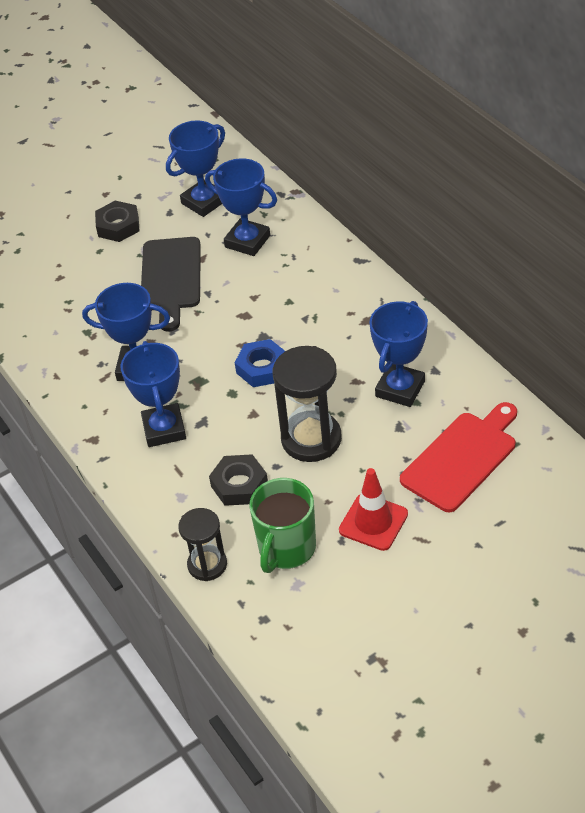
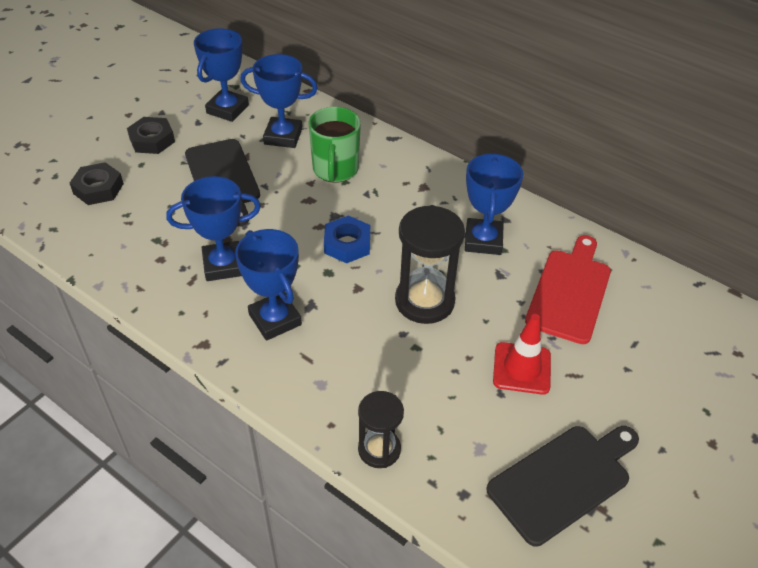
camera: 25 degrees left, 0 degrees up
(239, 485) = (375, 359): black nut -> black nut (98, 188)
(286, 548) = (451, 414): green mug -> green mug (335, 170)
(359, 629) = (563, 480): none -> black cutting board

